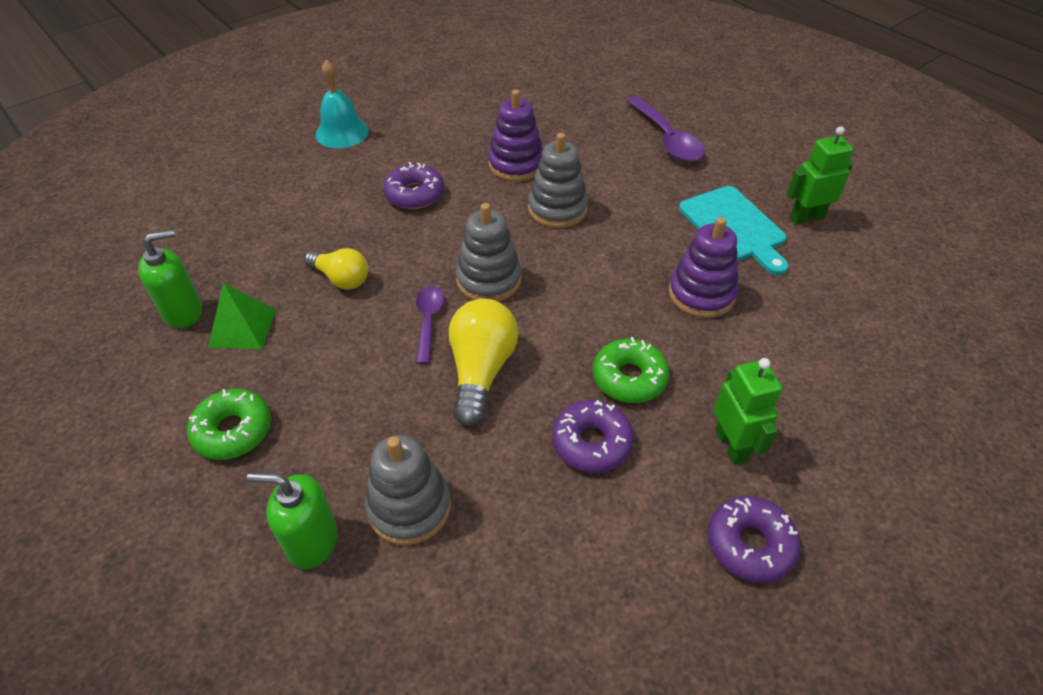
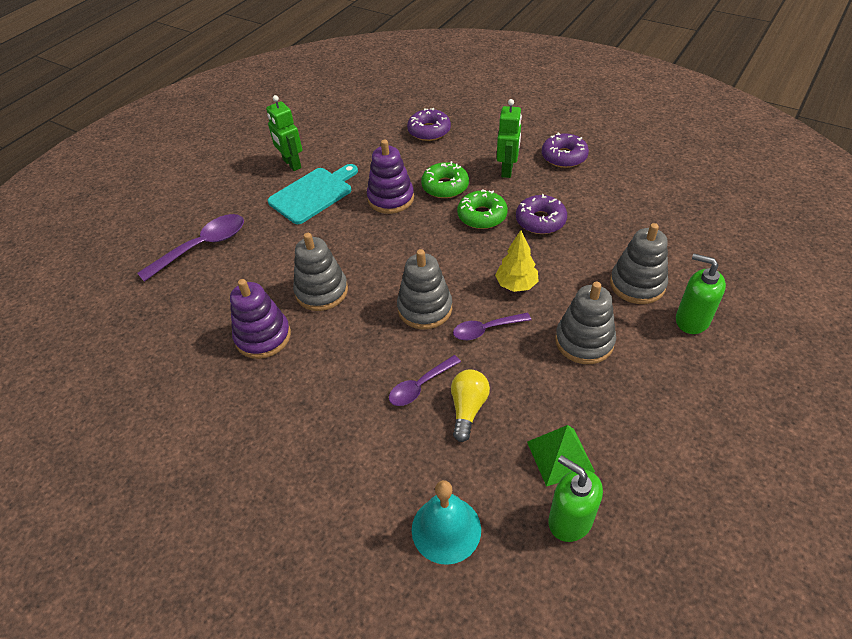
camera: 105 degrees left, 0 degrees up
(233, 431) = (654, 405): green donut -> green donut (445, 186)
(312, 541) = (692, 320): green soap dispenser -> green soap dispenser turned 135 degrees clockwise
(342, 132) = (232, 521): turquoise bell -> turquoise bell (446, 529)
(356, 404) = (584, 341): none -> grey stacking toy
(390, 252) = (420, 386): none -> purple spoon
(414, 194) = (330, 400): purple donut -> purple donut (429, 131)
(481, 371) = (516, 285): yellow light bulb -> yellow tree
(732, 445) = (507, 170): green robot -> green robot turned 135 degrees clockwise

